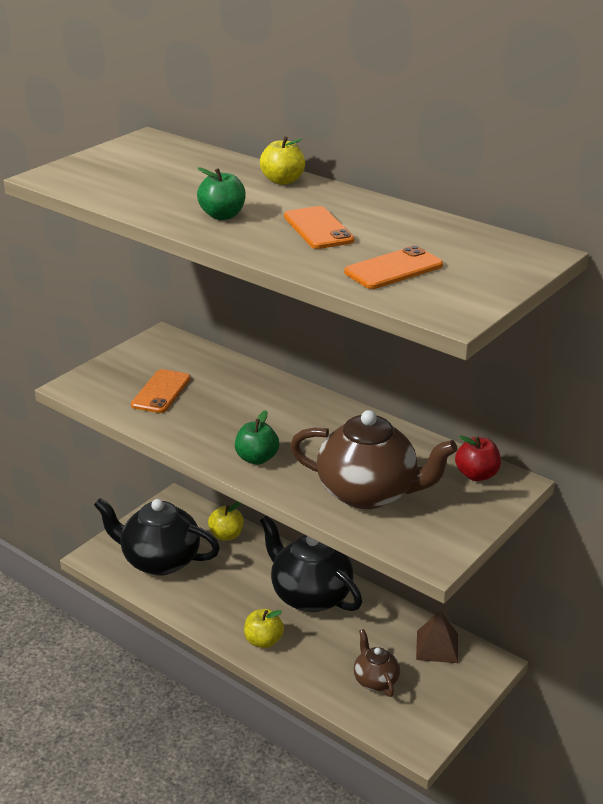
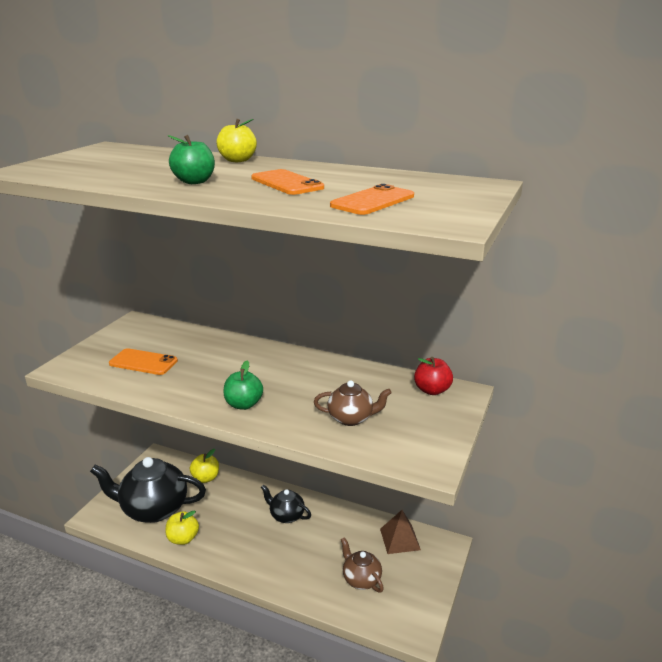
camera: 15 degrees left, 5 degrees down
(161, 392) = (143, 362): orange phone -> orange phone turned 75 degrees counterclockwise
(263, 641) = (258, 563): yellow apple -> yellow apple (183, 538)
(310, 595) = (286, 515): black teapot -> black teapot, size x0.52
(369, 493) = (351, 418): brown teapot -> brown teapot, size x0.52

